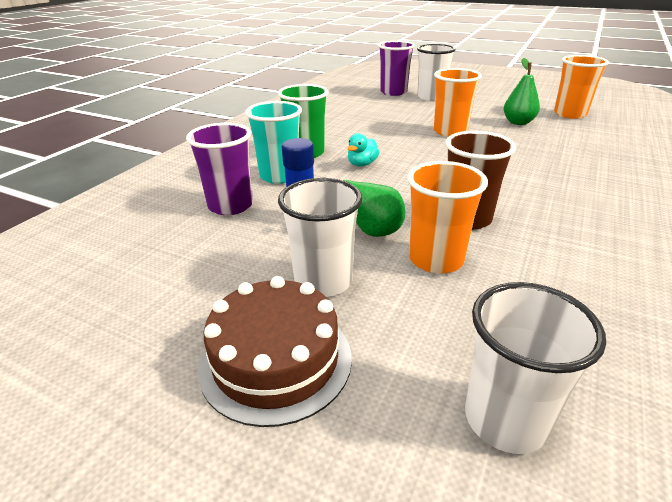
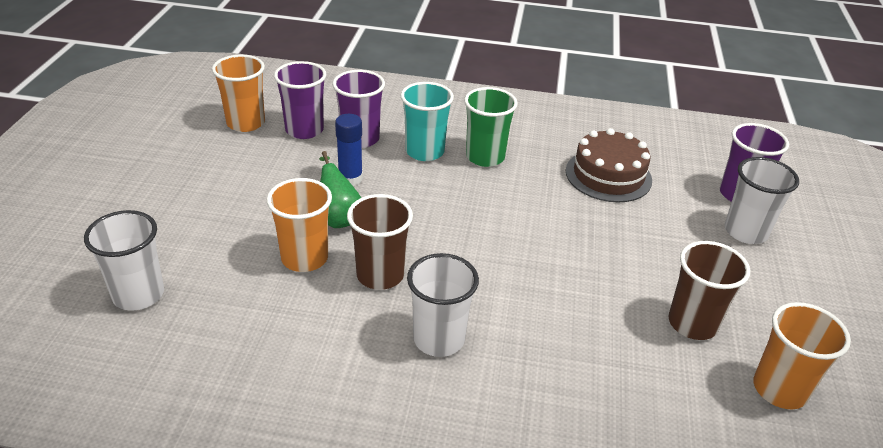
camera: 70 degrees right, 5 degrees up
(181, 239) = (304, 130): none -> purple cup
(276, 360) = (183, 199): brown cake -> brown cake (608, 175)
(323, 281) = (264, 204): white cup -> white cup (439, 339)
(362, 164) = (475, 196): turquoise duck -> none
(450, 132) = (611, 256): orange cup -> orange cup (245, 123)
(518, 122) = (692, 323): green pear -> brown cup

